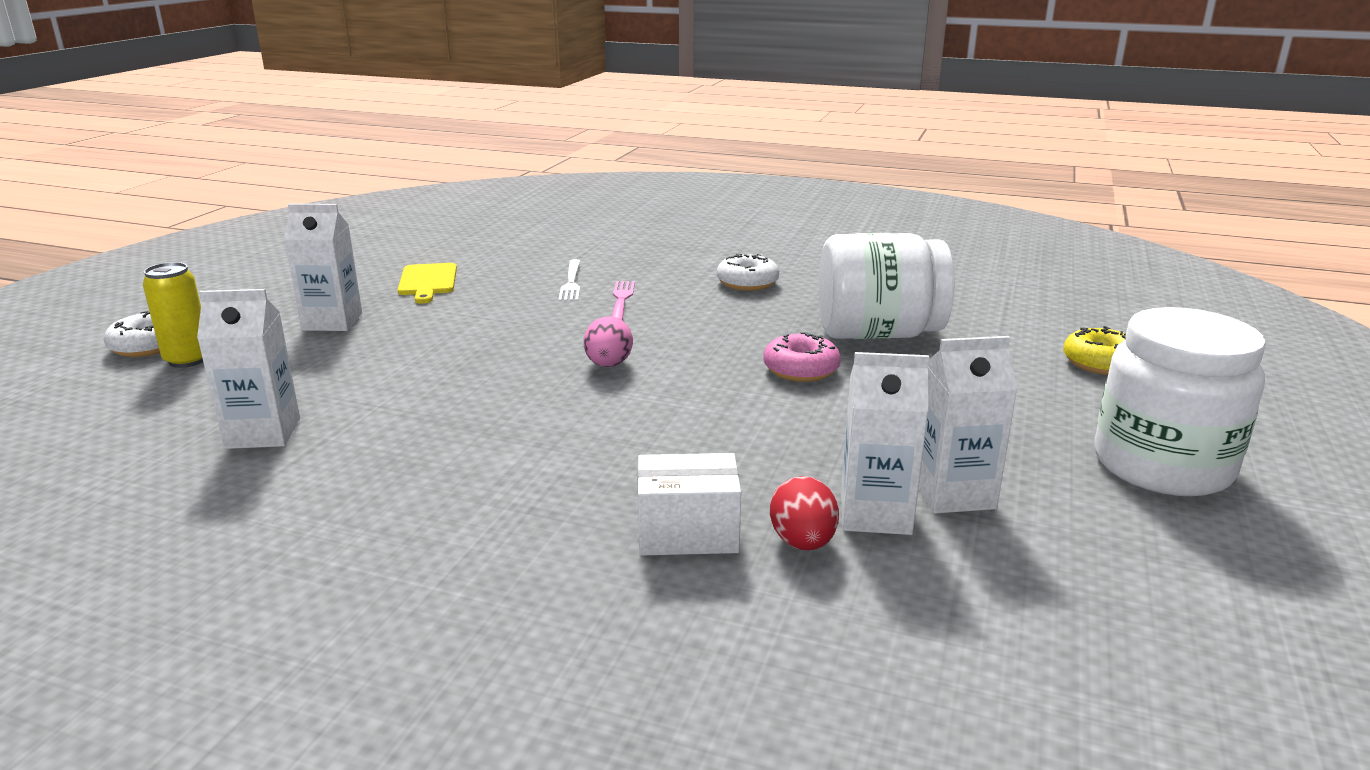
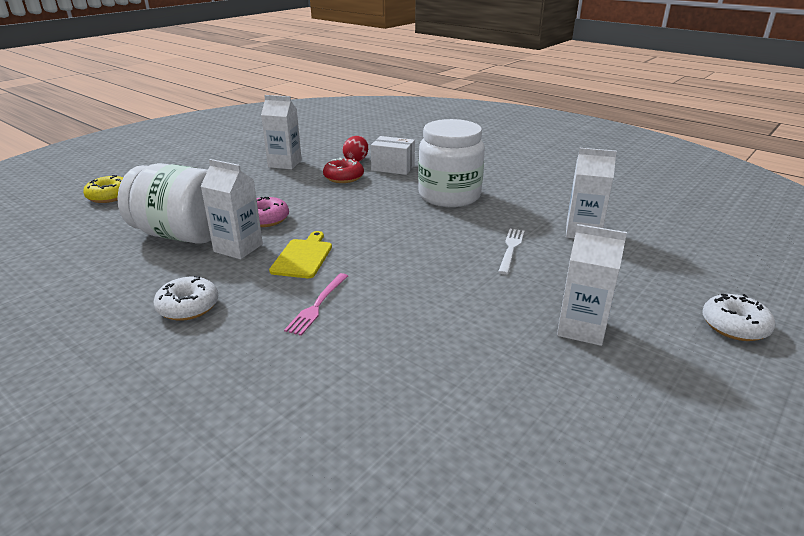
camera: 160 degrees left, 5 degrees up
(188, 360) = (682, 302): yellow can -> none
(428, 281) = (495, 383): yellow cutting board -> yellow cutting board (303, 257)
(571, 282) = (344, 345): white fork -> white fork (511, 249)
(608, 365) = (373, 242): pink egg -> none
(773, 477) = (343, 177): none -> red donut
(875, 514) = (321, 163): white carton -> white carton (238, 248)
(1162, 466) = (194, 159): white jar -> white jar (449, 196)

